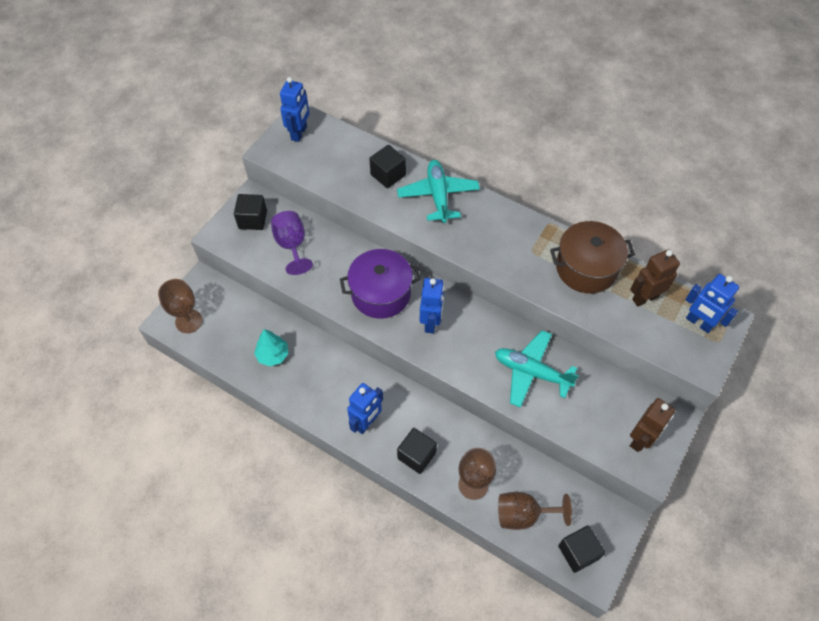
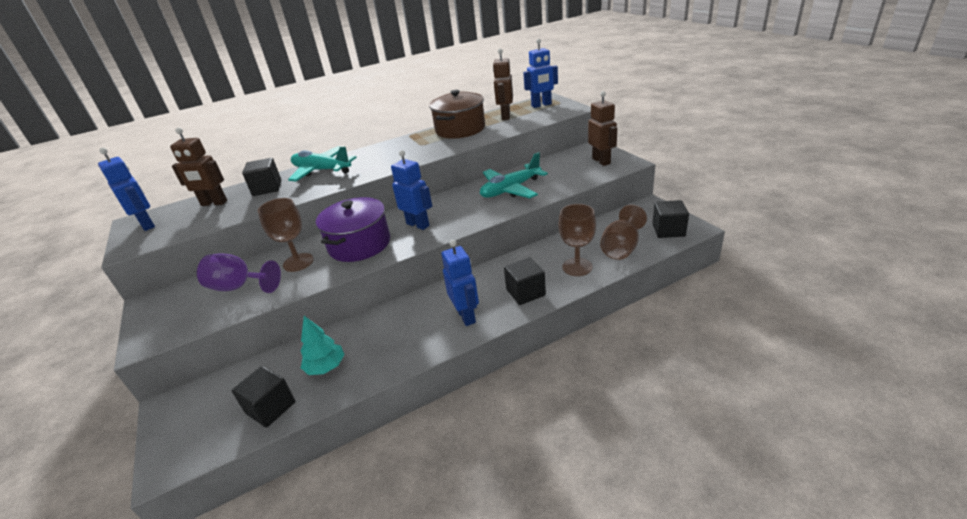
camera: 55 degrees left, 25 degrees down
(189, 321) = (196, 438): brown goblet -> brown goblet (298, 262)
(253, 219) = (171, 308): black cube -> black cube (271, 408)
(347, 153) = (214, 203): none -> brown robot

